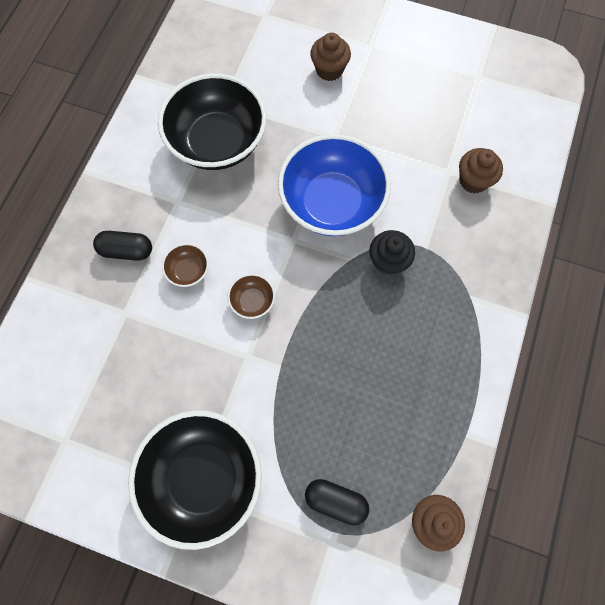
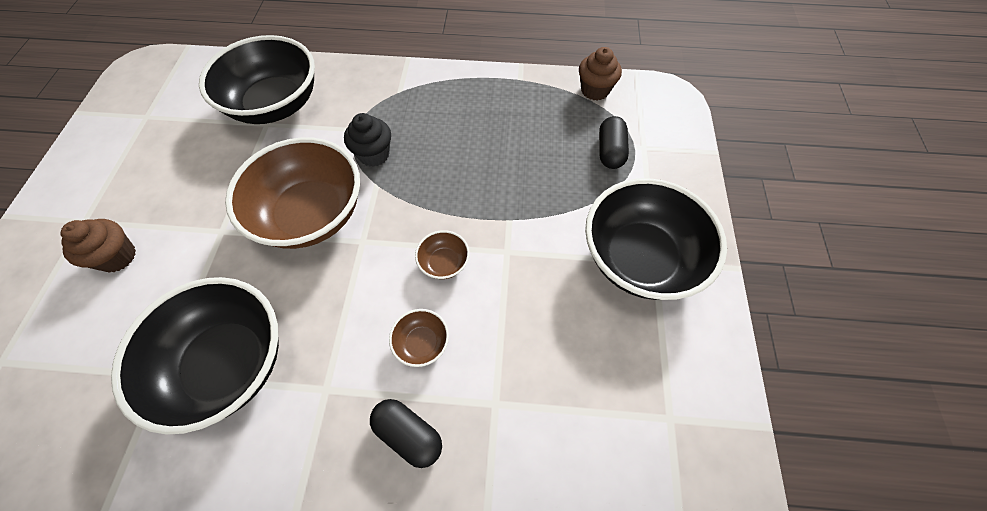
camera: 105 degrees left, 10 degrees down
(126, 250) = (409, 434): black capsule -> black capsule turned 45 degrees counterclockwise
(332, 203) = (311, 214): blue bowl -> brown bowl
(473, 180) = (275, 105): brown cupcake -> black bowl

